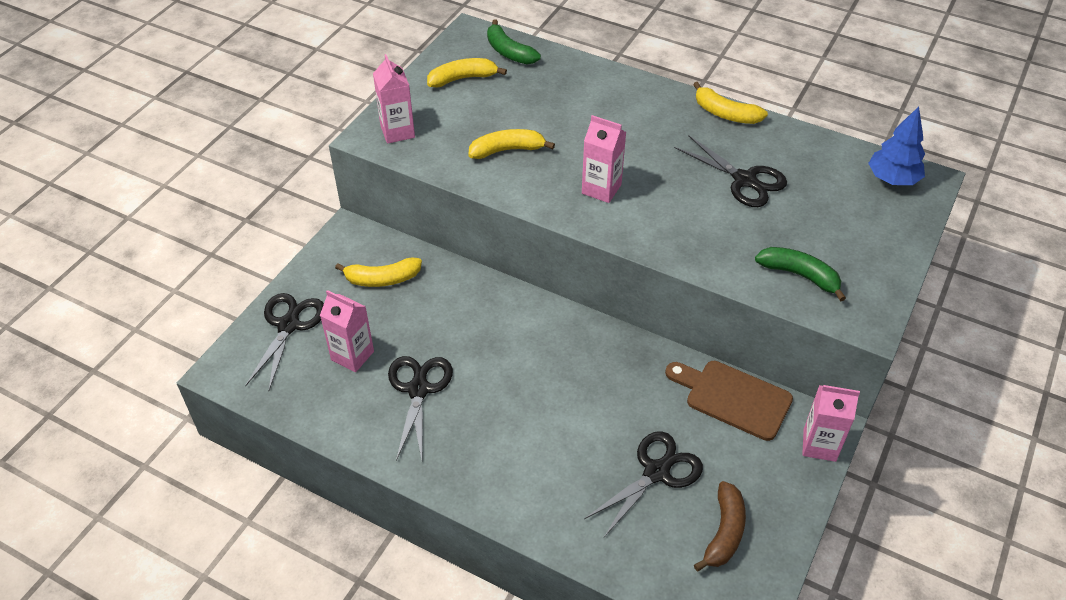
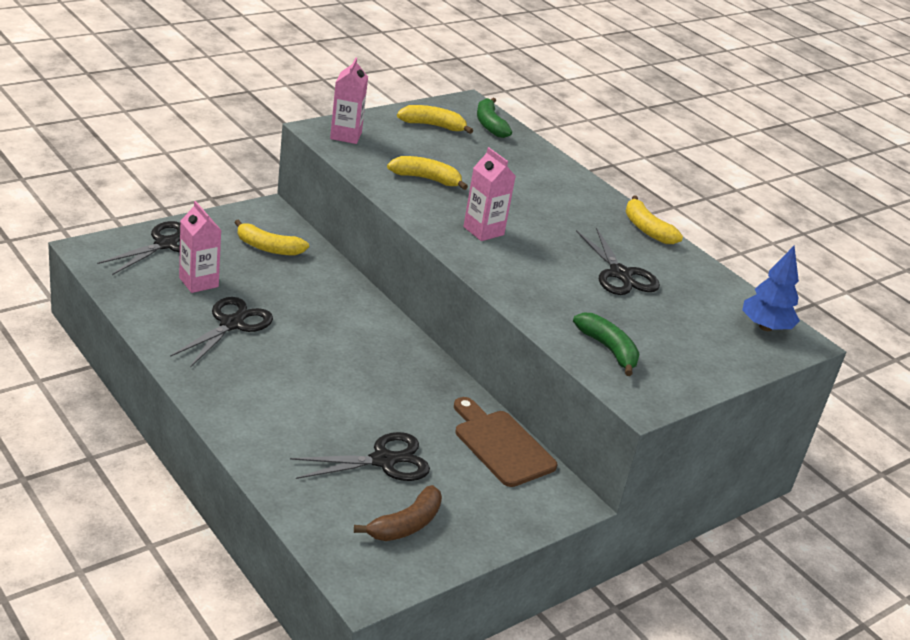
camera: 20 degrees right, 15 degrees down
(819, 445) = (552, 510): pink carton -> none

